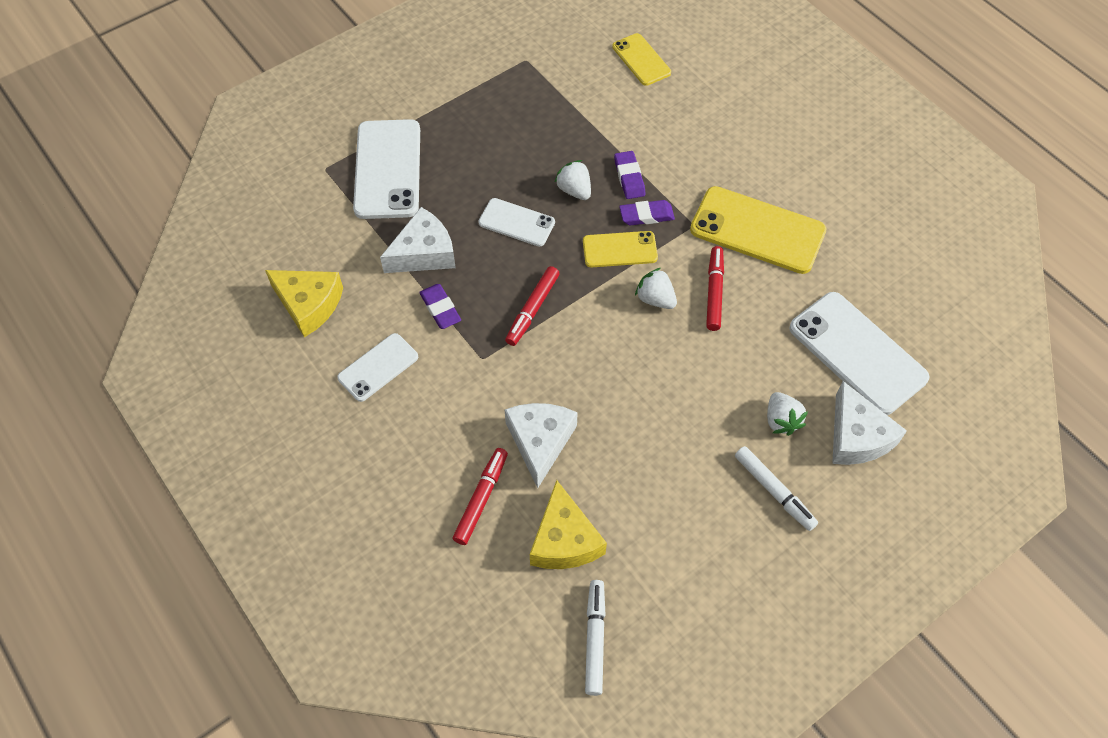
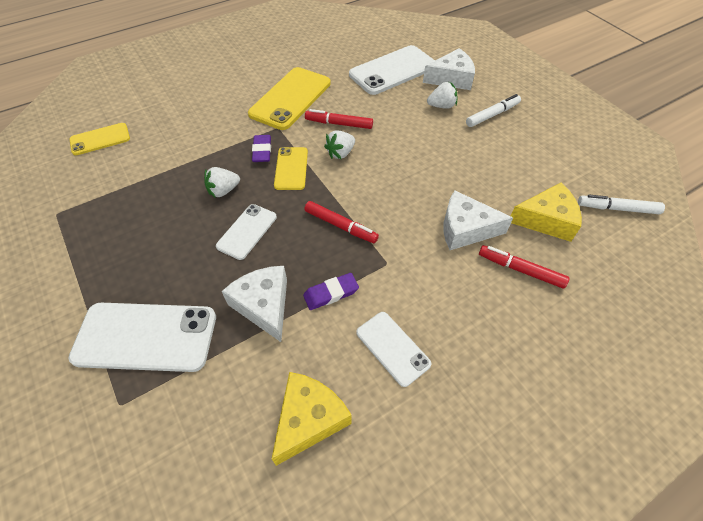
camera: 85 degrees left, 5 degrees down
(629, 177) = (221, 157): purple eraser -> none

